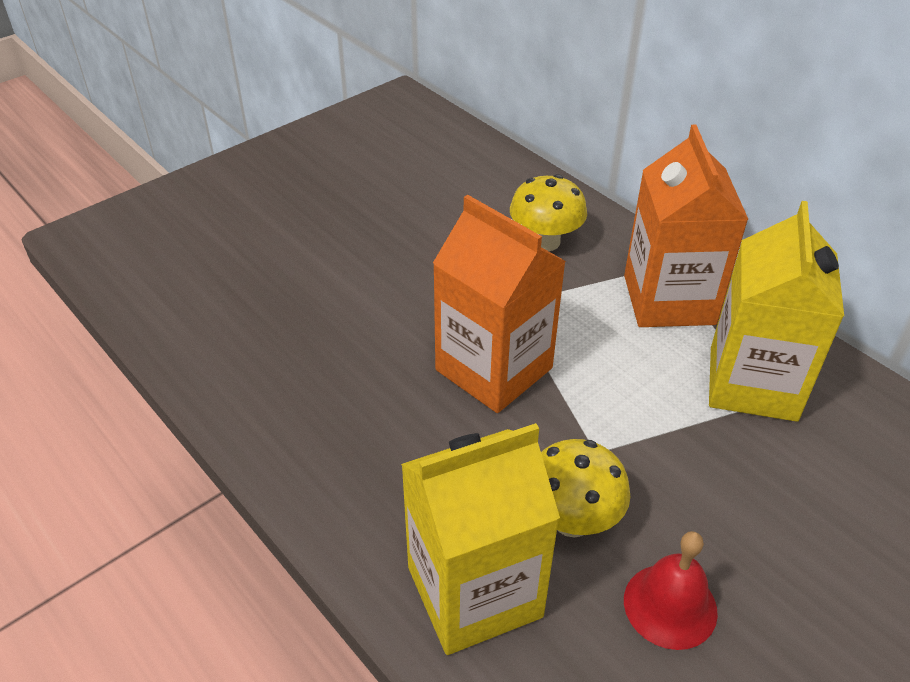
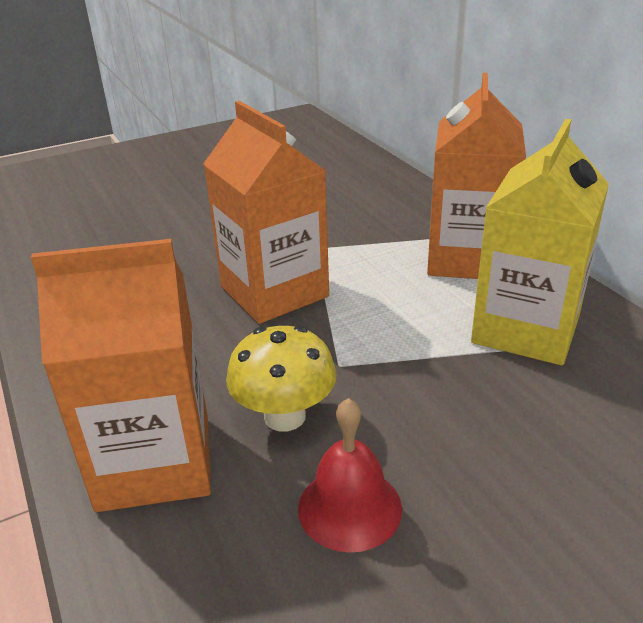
camera: 15 degrees right, 10 degrees down
(474, 592) = (155, 462): yellow carton -> orange carton
(545, 241) = (370, 209): yellow mushroom -> none

